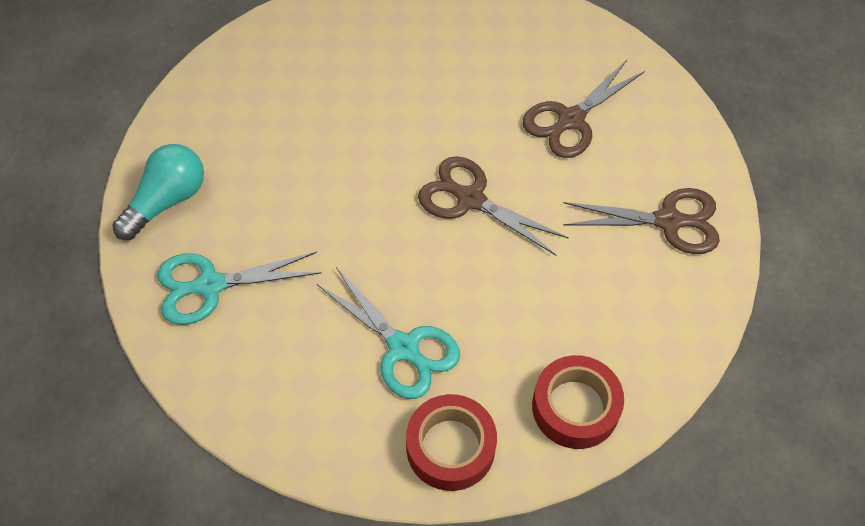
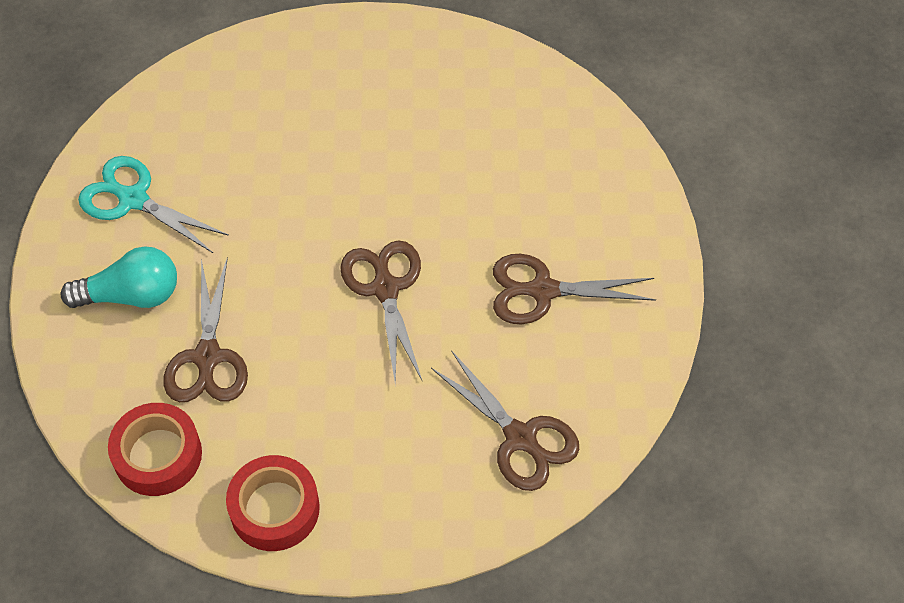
camera: 45 degrees right, 0 degrees up
(167, 201) = (172, 112): turquoise light bulb -> turquoise light bulb (131, 295)
(403, 348) = (207, 358): turquoise scissors -> brown scissors

